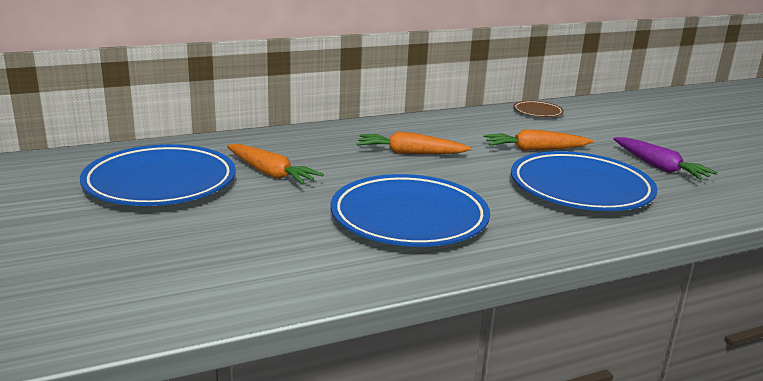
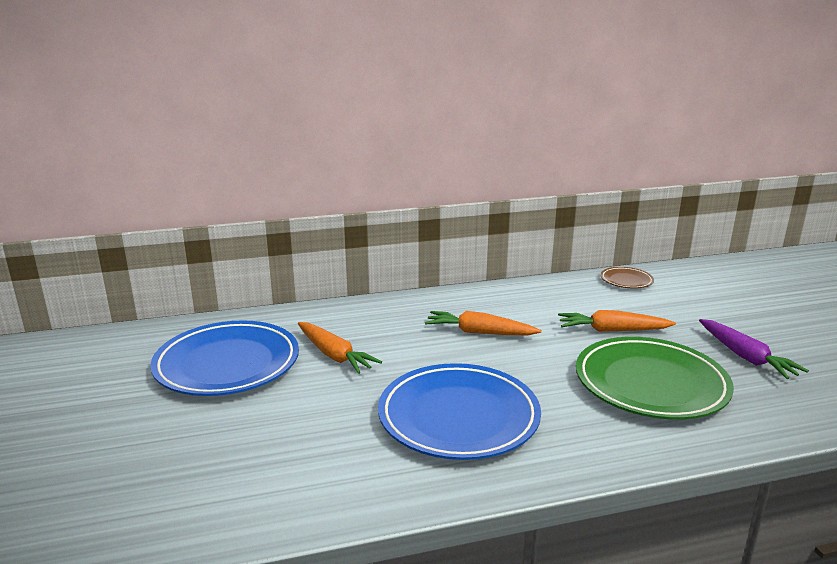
camera: 10 degrees right, 0 degrees up
(580, 188) = (650, 384): blue plate -> green plate

